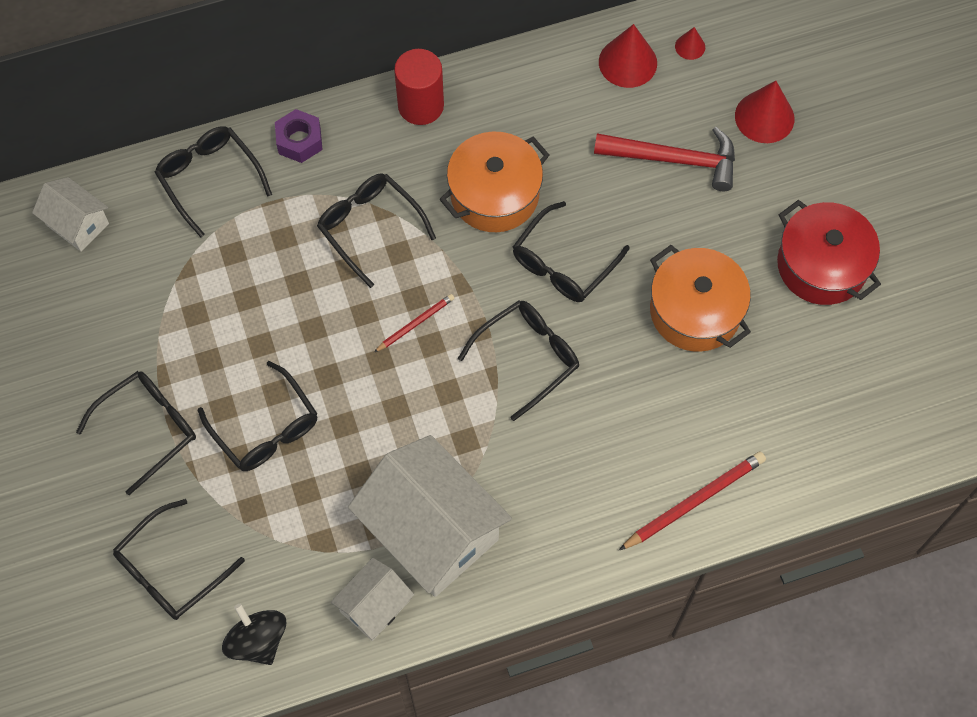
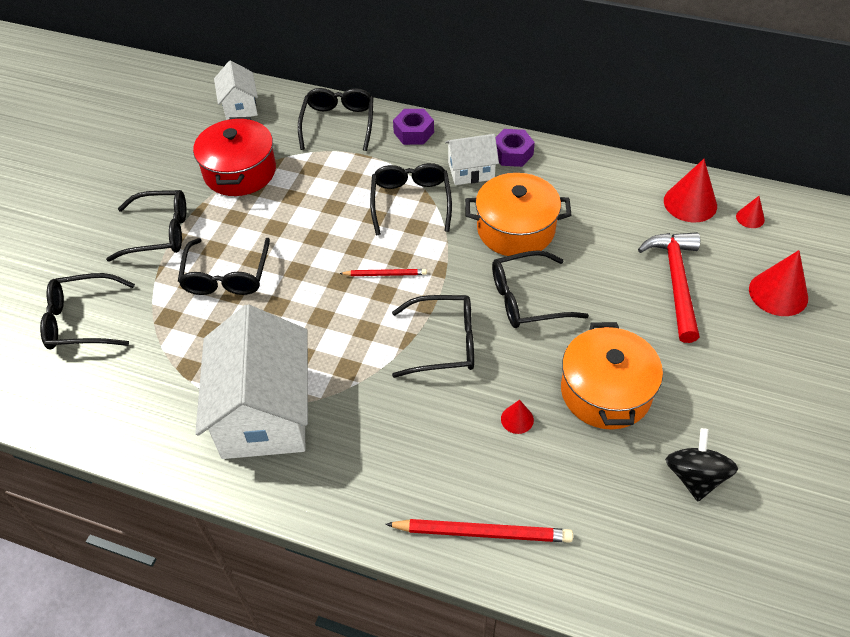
camera: 40 degrees right, 15 degrees down
(258, 640) = (82, 402): black spinning top -> black spinning top (695, 477)
(374, 606) = (176, 435): white house -> white house (471, 171)
(421, 106) = (512, 153): red cylinder -> purple nut
(645, 386) = (517, 419): none -> red cone
(674, 160) = (676, 281): red hammer -> red hammer turned 135 degrees counterclockwise
(821, 265) = (748, 425): red pot -> red pot (240, 172)

